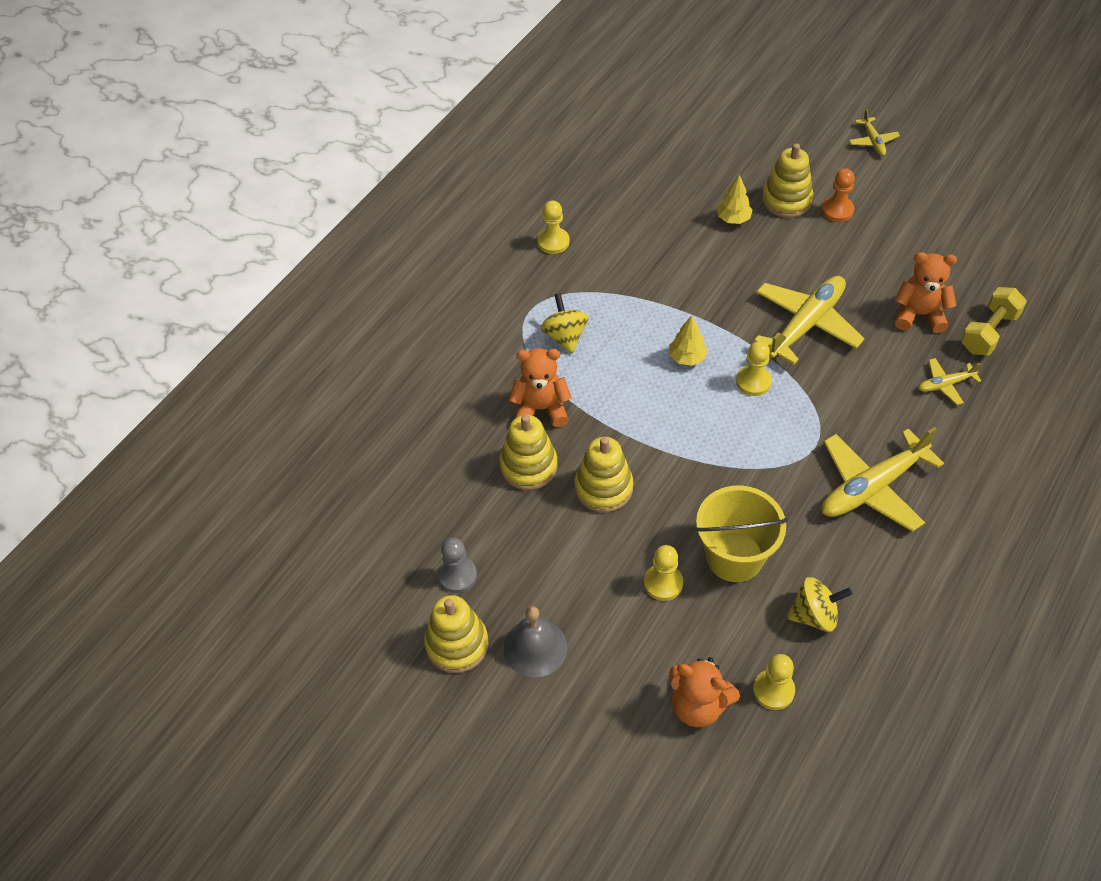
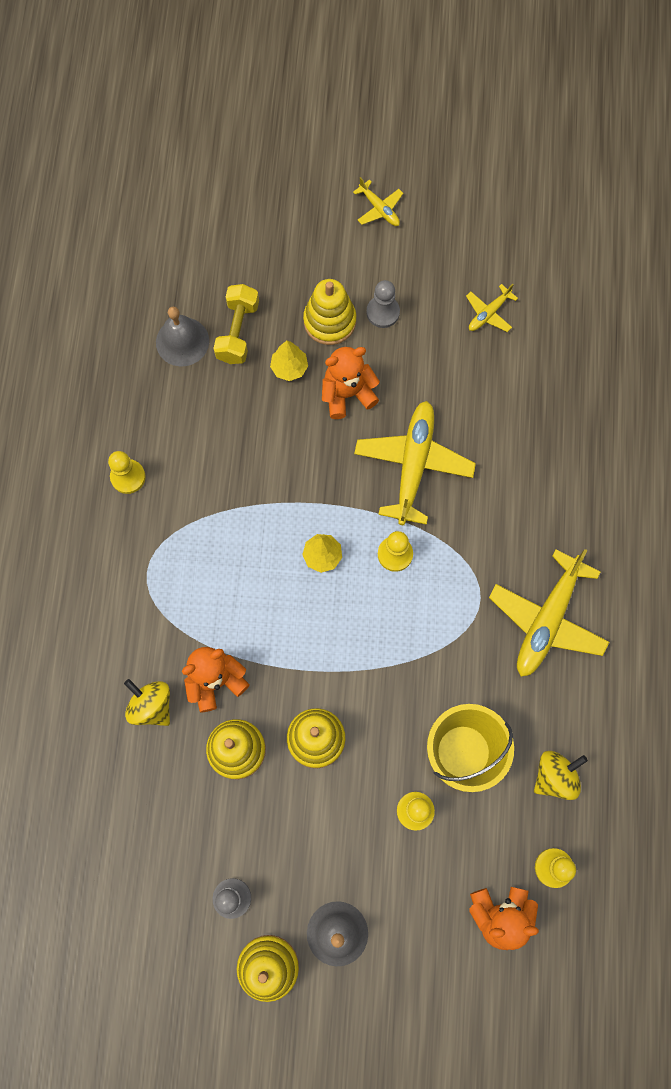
camera: 30 degrees left, 20 degrees up
(565, 336) = (196, 586): yellow spinning top -> yellow spinning top (151, 706)
(652, 170) = (182, 341): none -> grey bell
(837, 210) = (383, 312): orange pawn -> grey pawn
(919, 315) = (508, 406): orange teddy bear -> orange teddy bear (347, 394)
(945, 384) = (563, 476): yellow plane -> yellow plane (488, 313)
(989, 332) = (577, 397): yellow dumbbell -> yellow dumbbell (238, 332)

